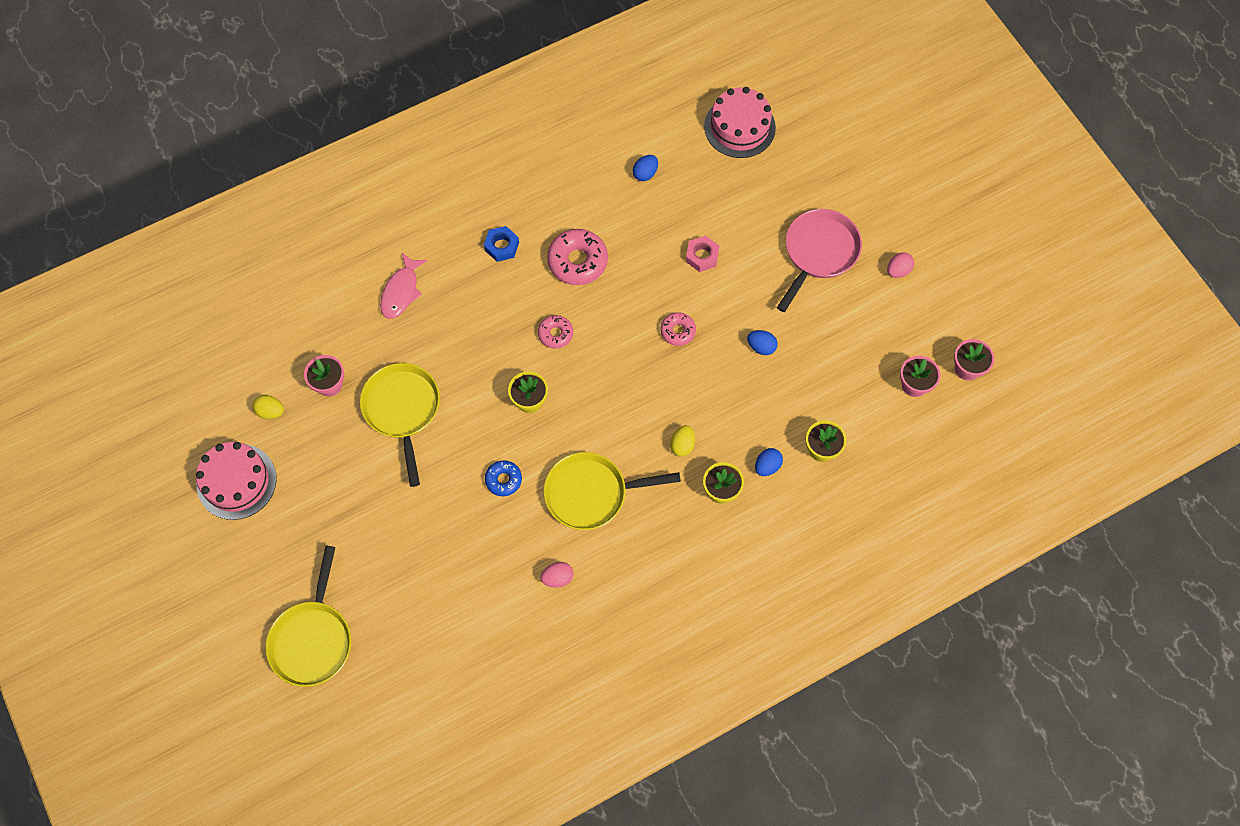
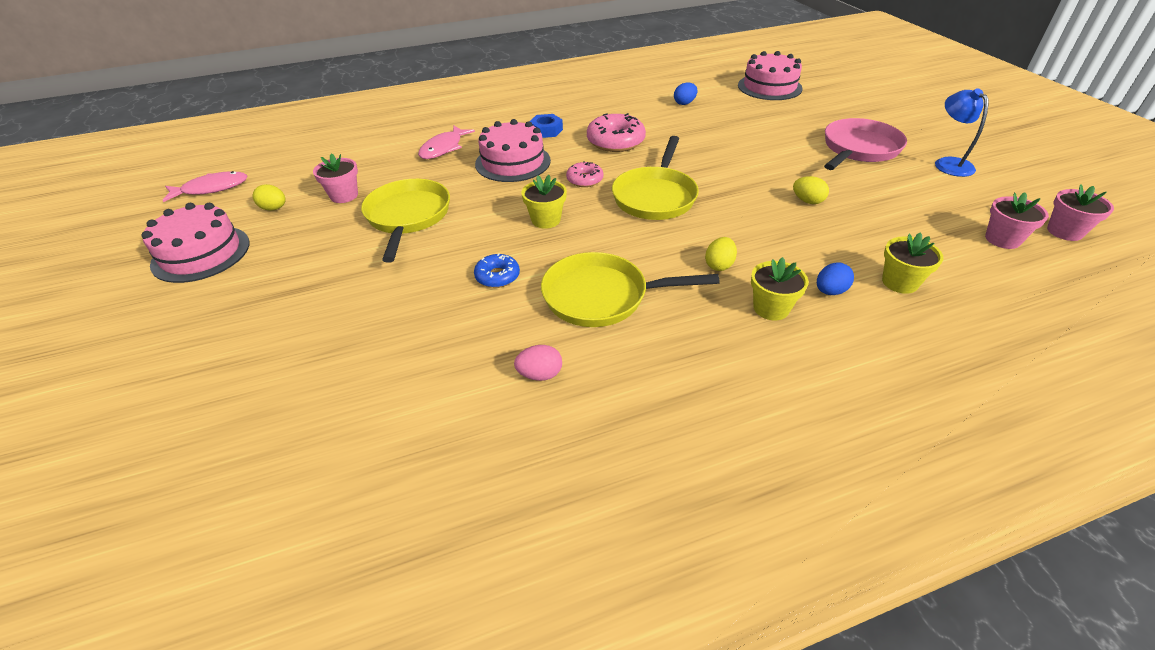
camera: 10 degrees right, 25 degrees down
(192, 387) = (212, 189): none -> pink fish
(312, 639) = (178, 407): yellow pan -> yellow pan (655, 196)
(479, 310) = (513, 162): none -> pink cake
(677, 331) = (714, 186): pink donut -> none
(702, 256) = (738, 145): pink nut -> none
(761, 347) = (807, 201): blue egg -> yellow egg
(898, 270) = (948, 163): pink egg -> blue lamp

